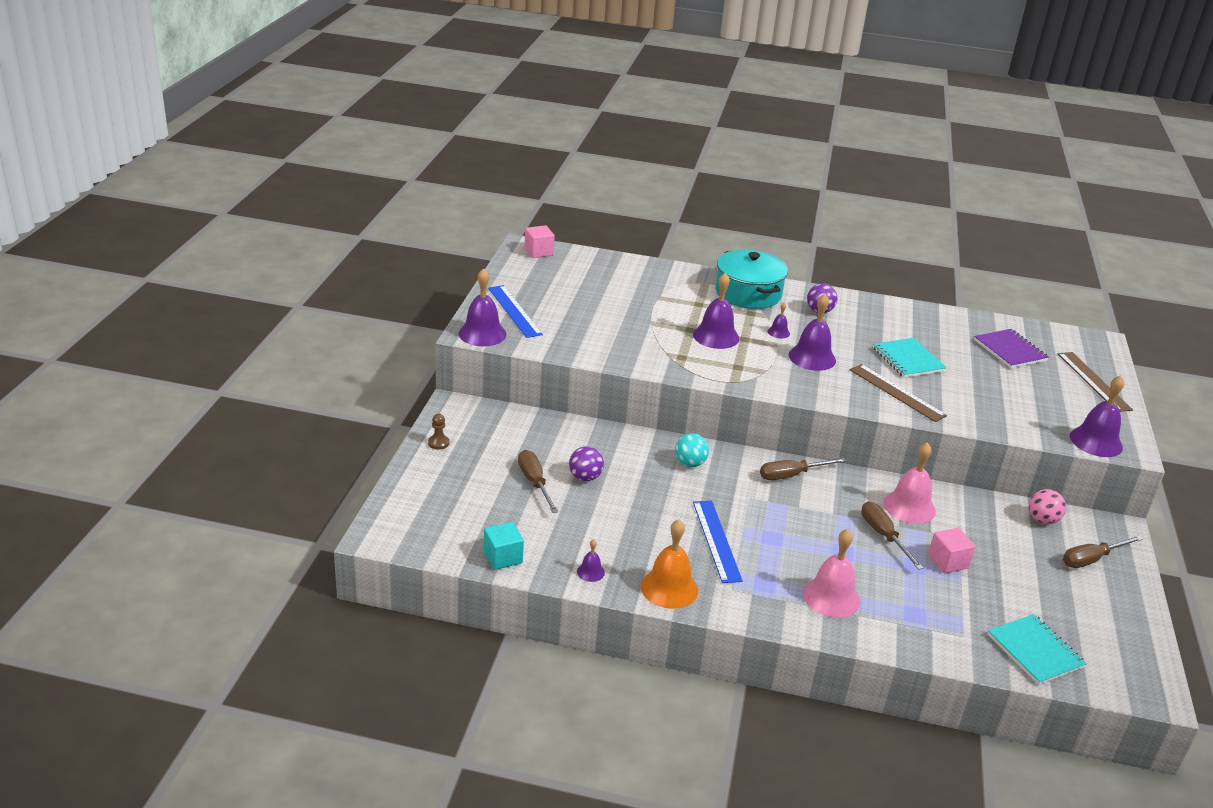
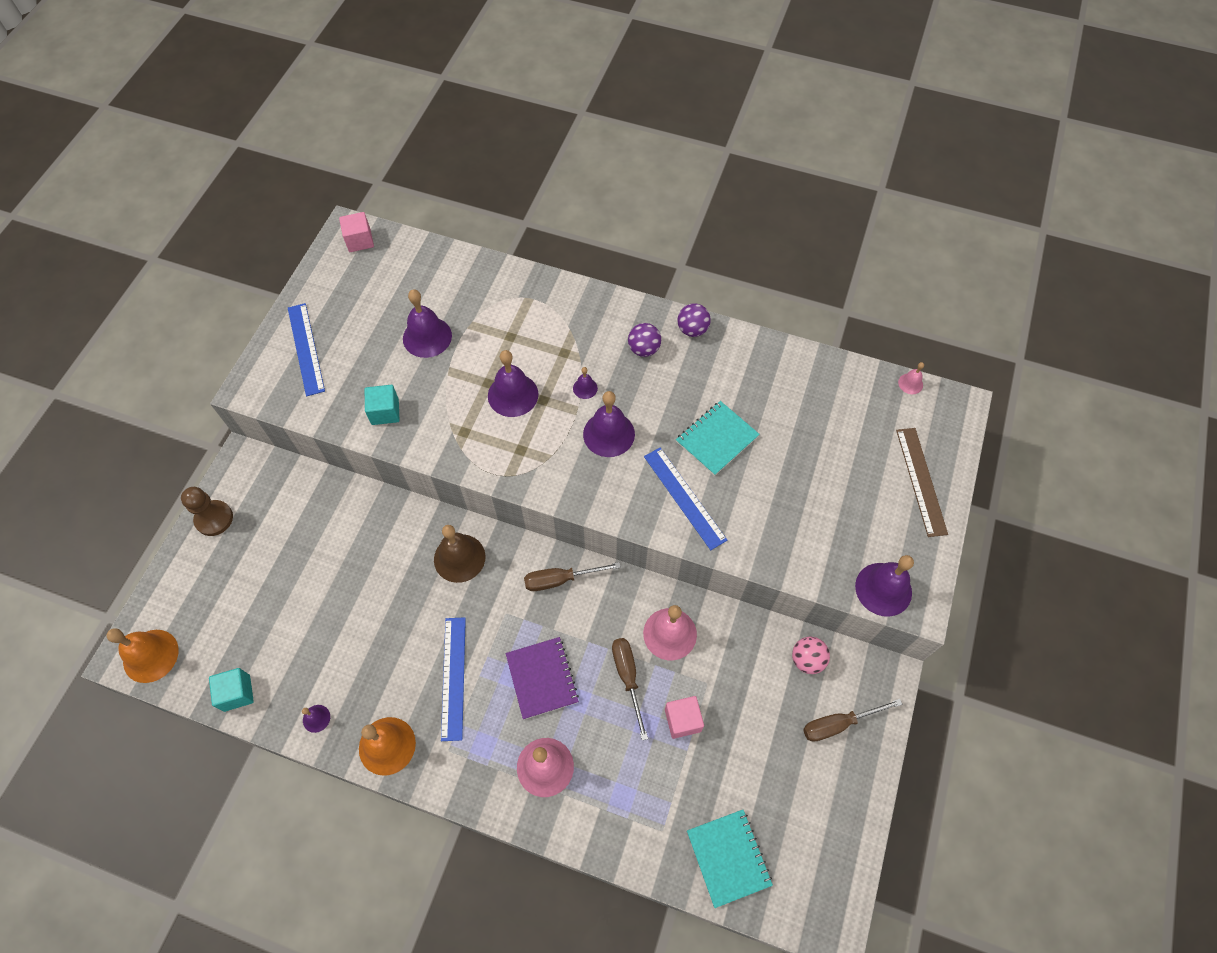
camera: 10 degrees right, 30 degrees up
(404, 534) = (150, 655): none -> orange bell
(438, 443) = (214, 519): brown pawn -> brown pawn, size x1.75
(482, 333) = (262, 389): purple bell -> purple bell (427, 337)
(534, 482) = (295, 582): brown screwdriver -> none
(585, 477) = (347, 576): purple ball -> purple ball (692, 329)
(603, 346) = (385, 412): none -> turquoise cube
(690, 463) = (459, 558): turquoise ball -> brown bell
(748, 293) = (572, 316): turquoise pot -> none
(896, 392) = (684, 497): brown ruler -> blue ruler
(908, 360) = (716, 439): turquoise notebook -> turquoise notebook turned 60 degrees clockwise
(1010, 350) = (842, 423): purple notebook -> purple notebook (542, 678)
(1055, 329) = (910, 383): none -> pink bell

